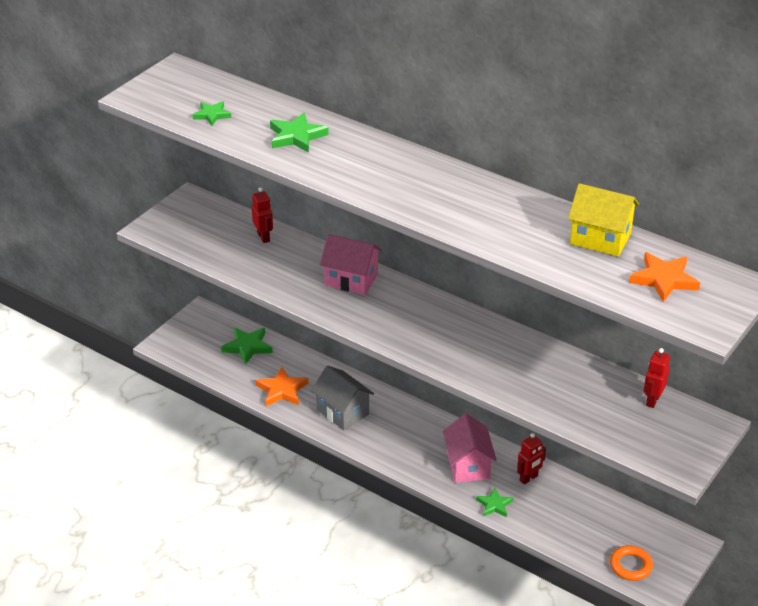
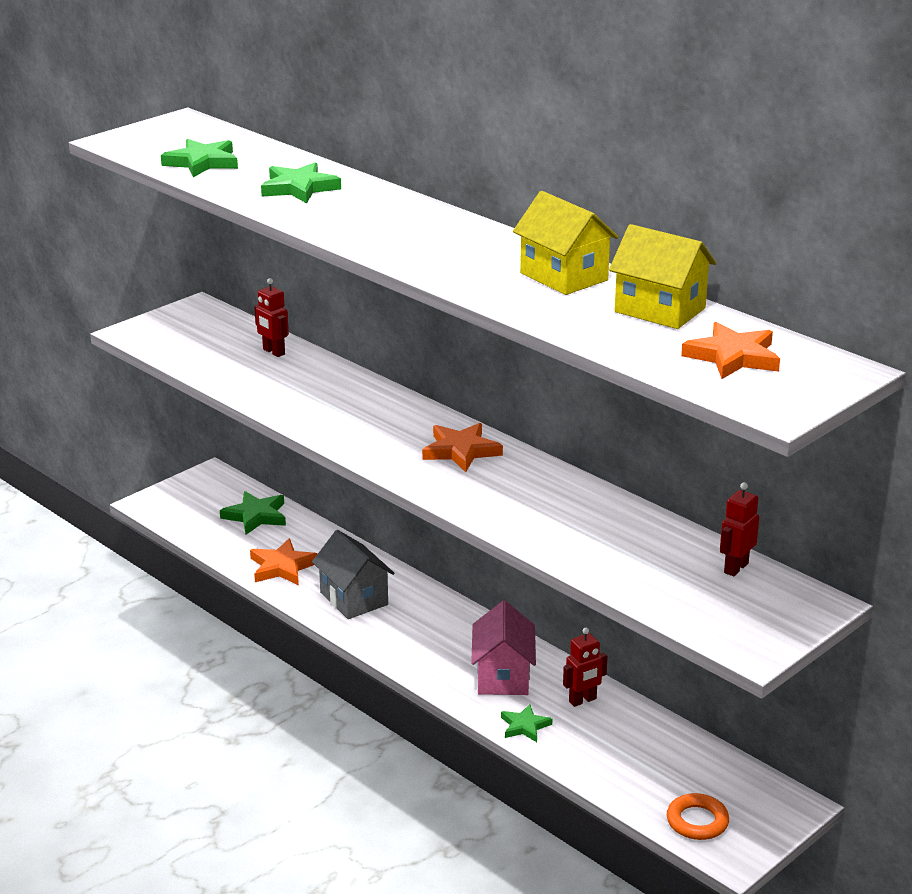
camera: 10 degrees right, 10 degrees down
(212, 115) = (202, 162): green star -> green star, size x1.55
(263, 237) = (273, 352): red robot -> red robot turned 150 degrees clockwise
(351, 279) = (369, 403): pink house -> none
(432, 317) = (461, 451): none -> orange star
(522, 212) = (563, 277): none -> yellow house

